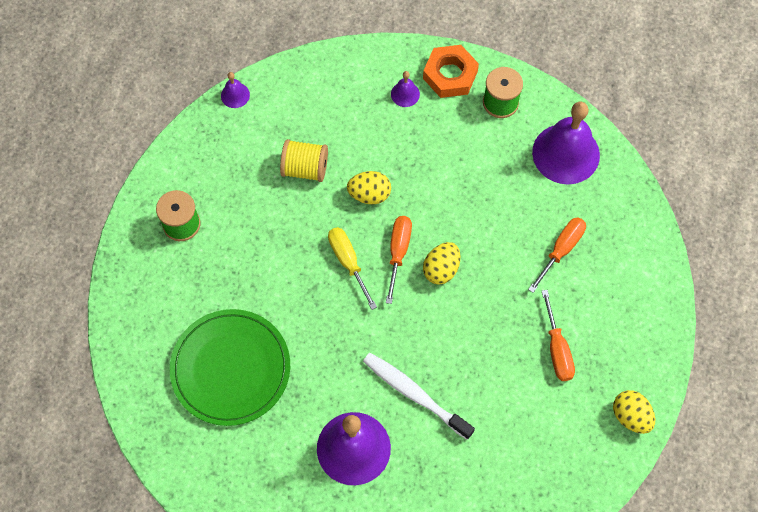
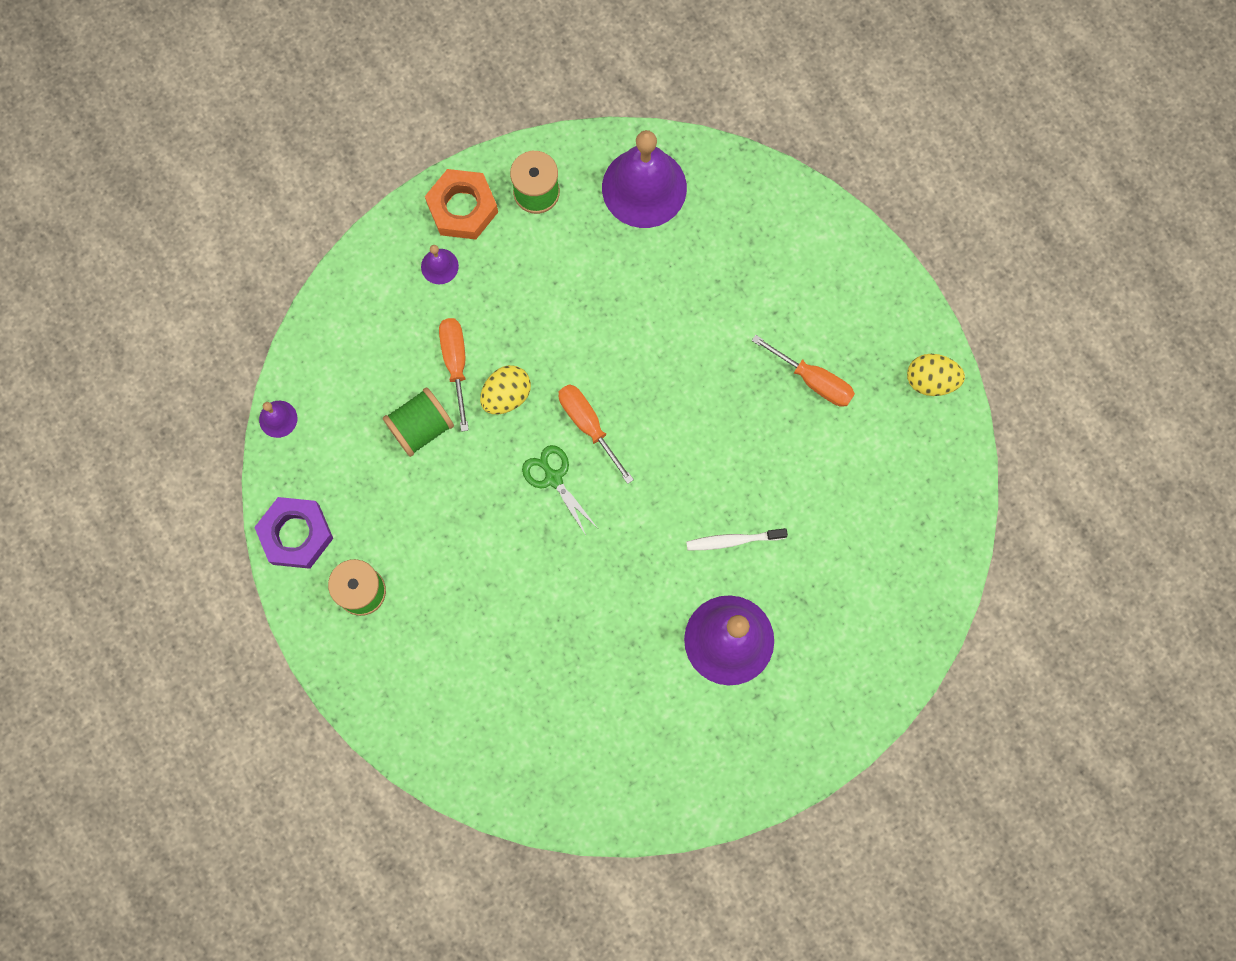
camera: 45 degrees left, 10 degrees up
(180, 162) = (296, 534): none -> purple nut
(231, 368) = (549, 678): green plate -> none
(305, 168) = (421, 427): yellow spool -> green spool
(348, 262) = (553, 478): yellow screwdriver -> green scissors
(415, 394) = (733, 540): white toothbrush -> white toothbrush, size x0.63
(441, 269) = (642, 404): yellow egg -> none
(561, 250) = (729, 285): orange screwdriver -> orange screwdriver (456, 364)

